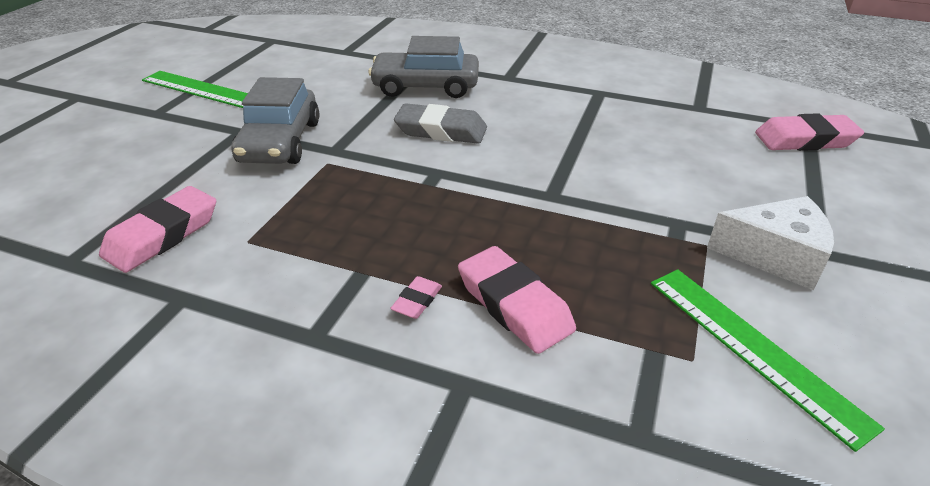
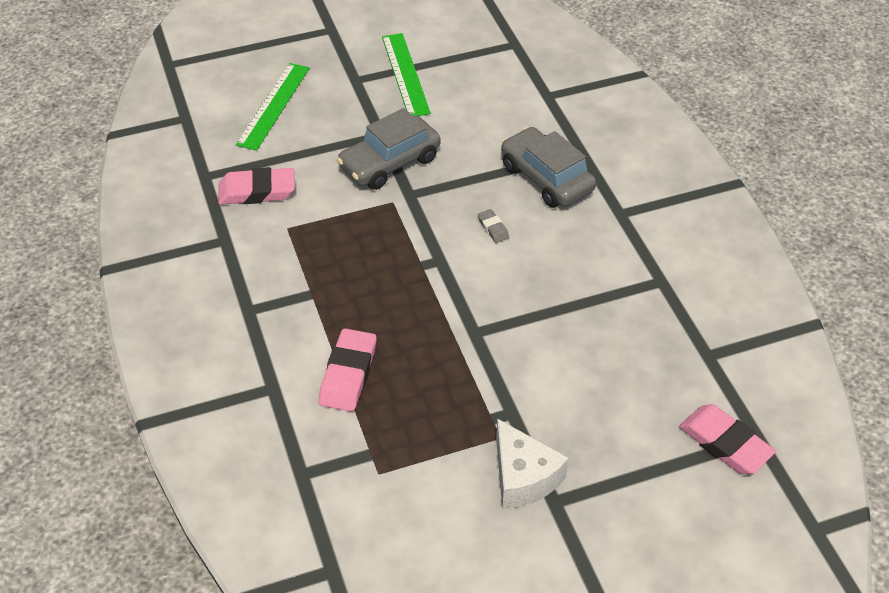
camera: 50 degrees right, 10 degrees up
(417, 301) = (311, 332): pink eraser -> none
(441, 130) = (493, 228): grey eraser -> grey eraser, size x0.49
(753, 348) = (414, 497): green ruler -> green ruler (274, 106)

